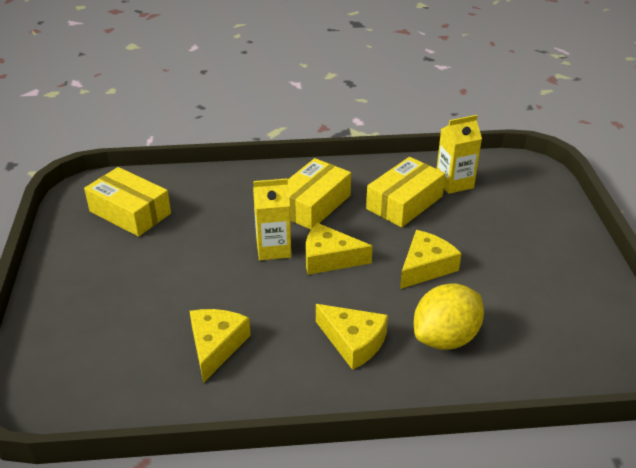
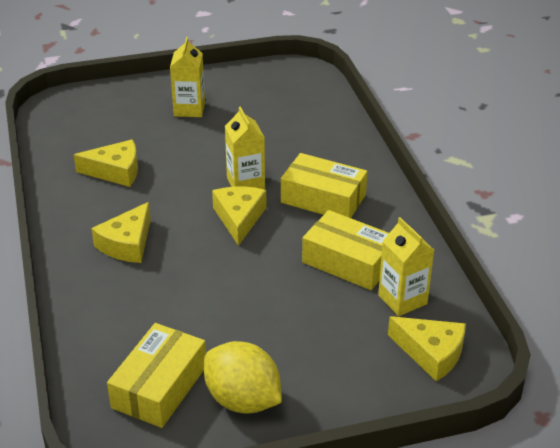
camera: 80 degrees right, 0 degrees up
(115, 277) = (189, 109): none -> yellow carton
(130, 212) = (276, 98): yellow box -> yellow box (159, 386)
(426, 267) = (240, 283): yellow cheese -> yellow cheese (431, 353)
(445, 338) = (138, 301): yellow lemon -> yellow lemon (243, 400)

